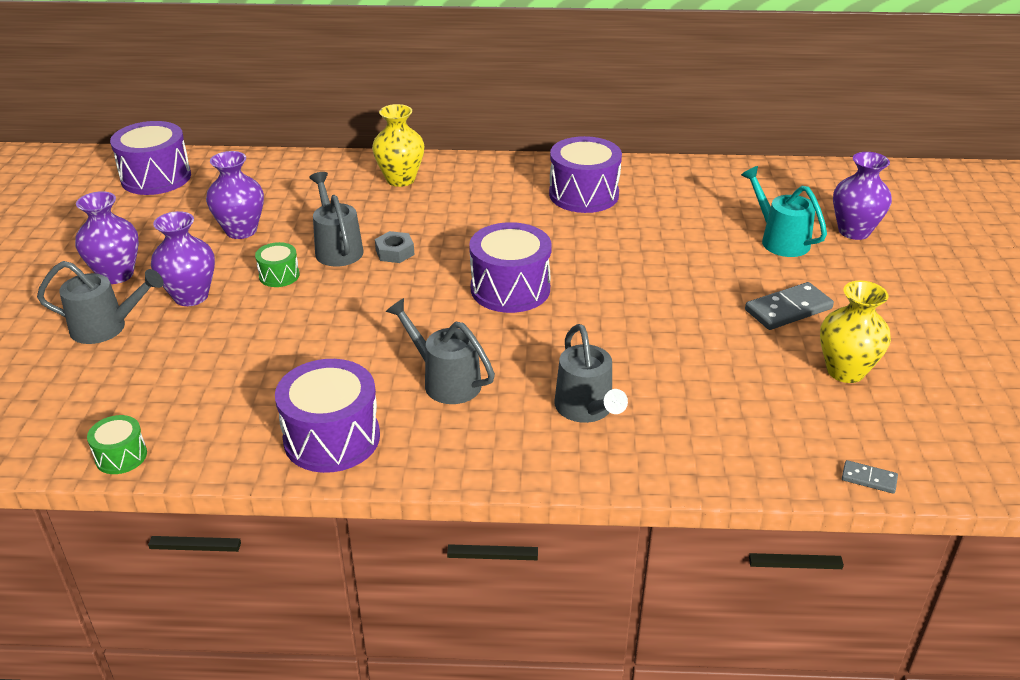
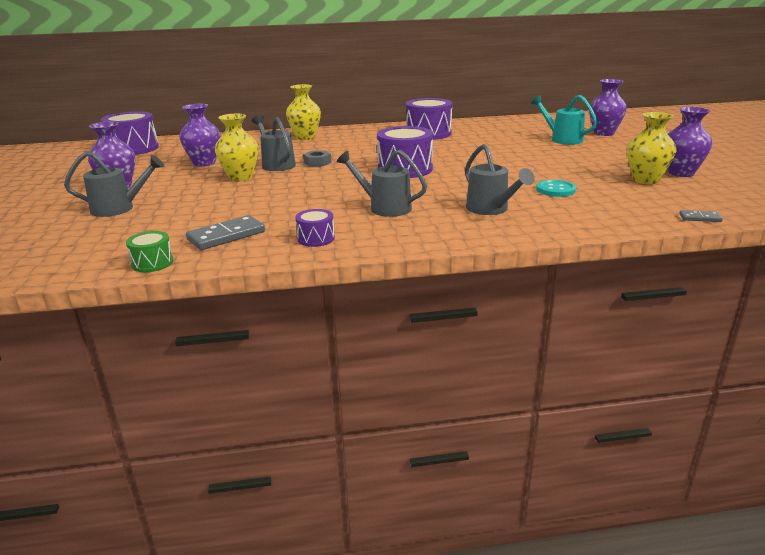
camera: 10 degrees left, 10 degrees down
(191, 296) = (179, 190): purple vase -> purple vase (681, 173)
(279, 275) = (240, 177): green drum -> yellow vase
(332, 438) = (316, 238): purple drum -> purple drum, size x0.51
(700, 376) = (555, 190): none -> turquoise button
(788, 309) = (589, 162): grey domino -> grey domino (226, 236)

